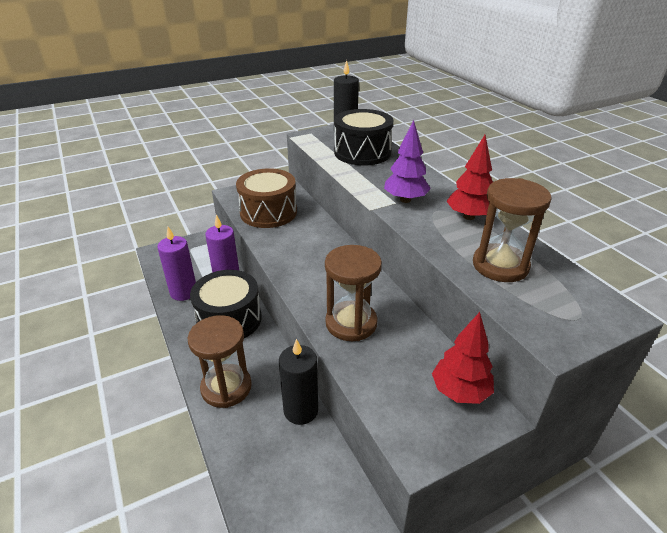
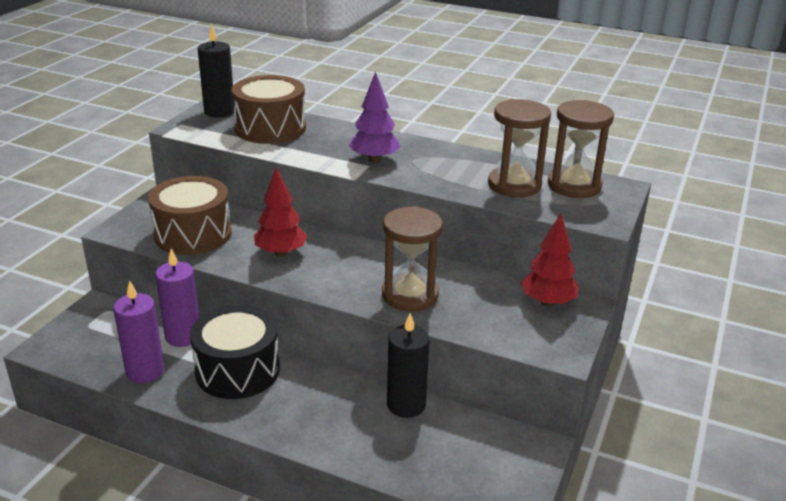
camera: 40 degrees left, 5 degrees down
(226, 387) = (313, 426): brown hourglass -> brown hourglass (574, 186)
(362, 152) = (270, 128): black drum -> brown drum
(468, 217) = (445, 156): red tree -> red tree (281, 253)

